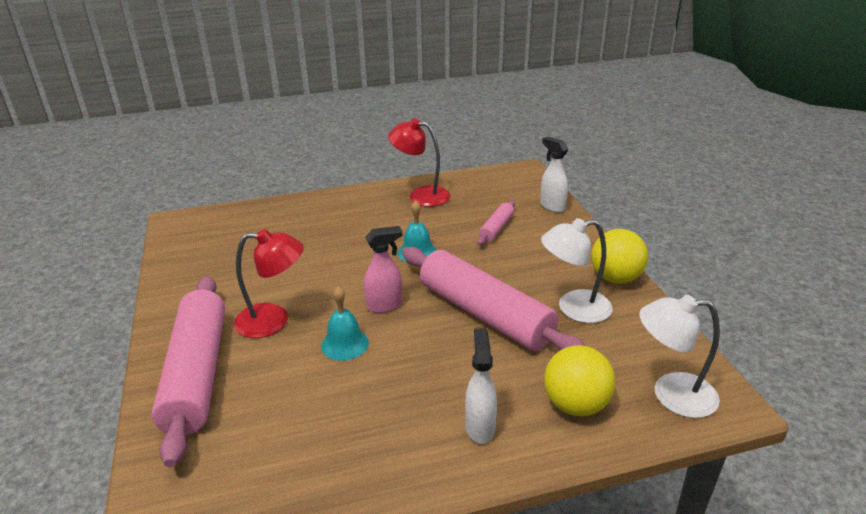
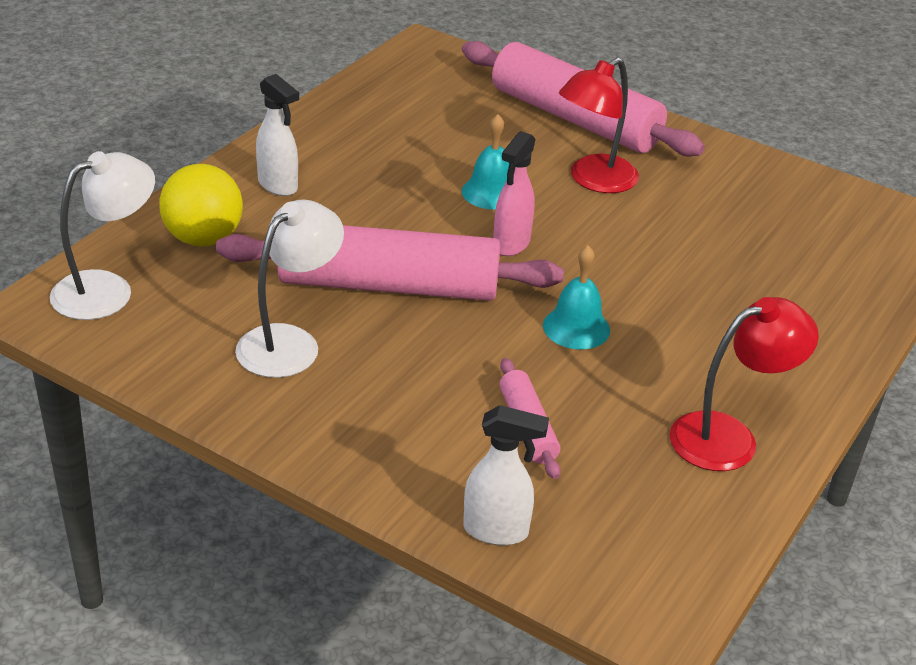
camera: 135 degrees right, 5 degrees up
(615, 278) = (269, 418): yellow ball -> none

